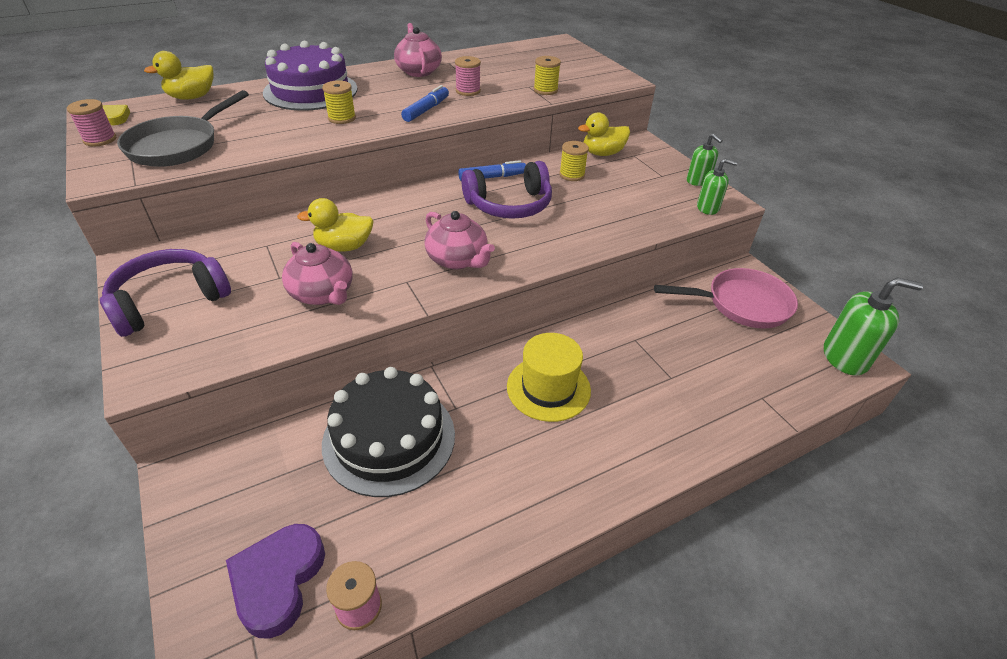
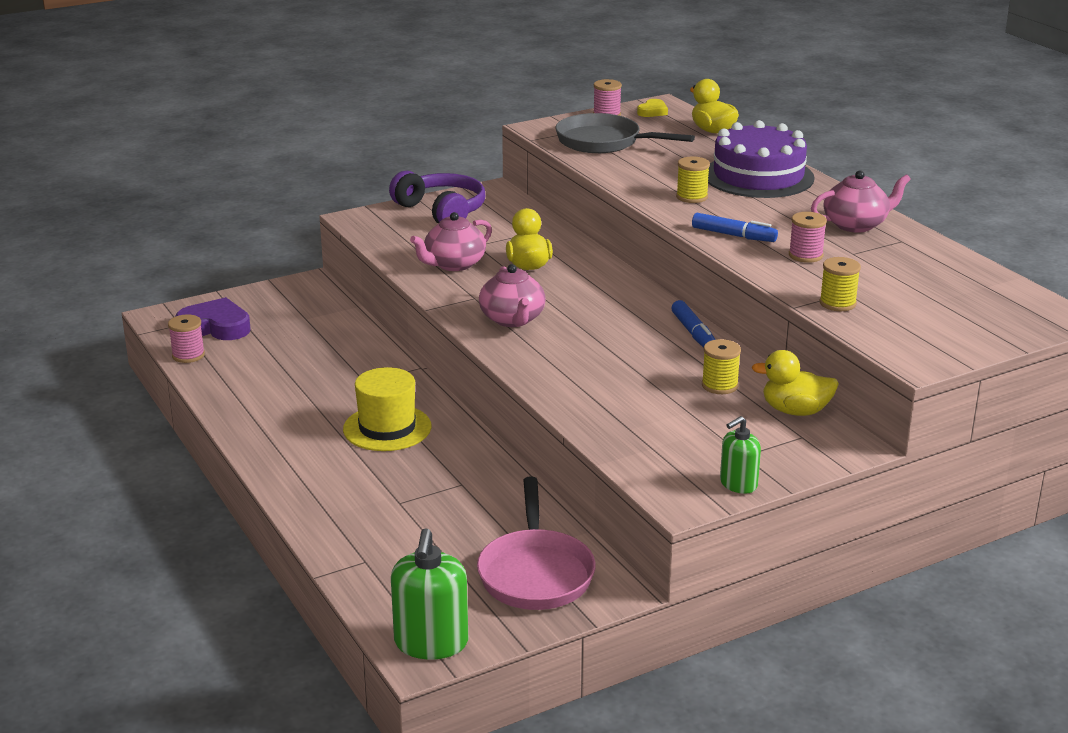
camera: 90 degrees right, 15 degrees down
(389, 438) = (333, 354): black cake -> none
(457, 260) = (512, 319): pink teapot -> pink teapot turned 60 degrees counterclockwise
(509, 205) = (629, 344): purple headphones -> none
(602, 153) = (795, 411): yellow duck -> yellow duck turned 60 degrees counterclockwise
(708, 208) = (659, 483): green soap dispenser -> none

